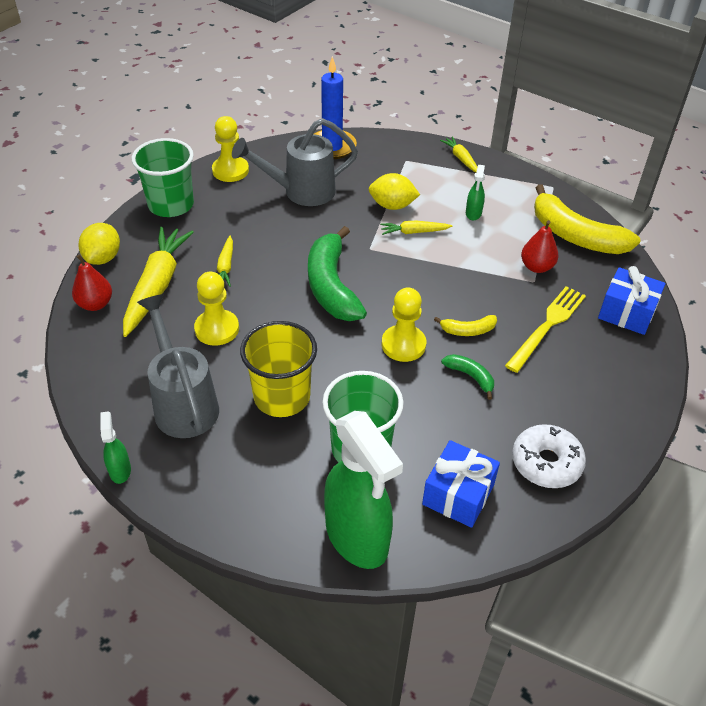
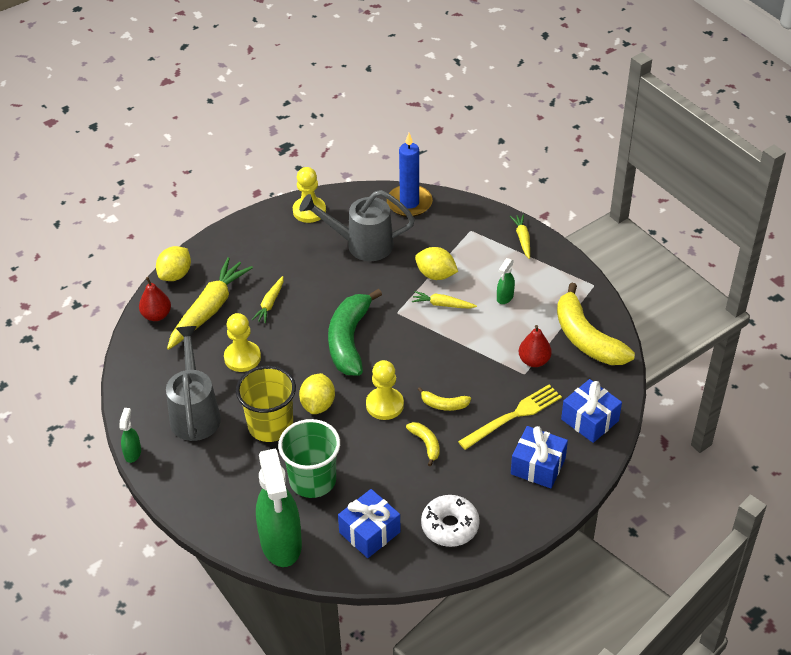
camera: 20 degrees right, 0 degrees up
(171, 205) = (246, 235): green cup -> none
(327, 361) = (318, 404): none -> yellow lemon
(470, 377) = (426, 444): green banana -> yellow banana
(603, 372) = (538, 466): none -> blue gift

